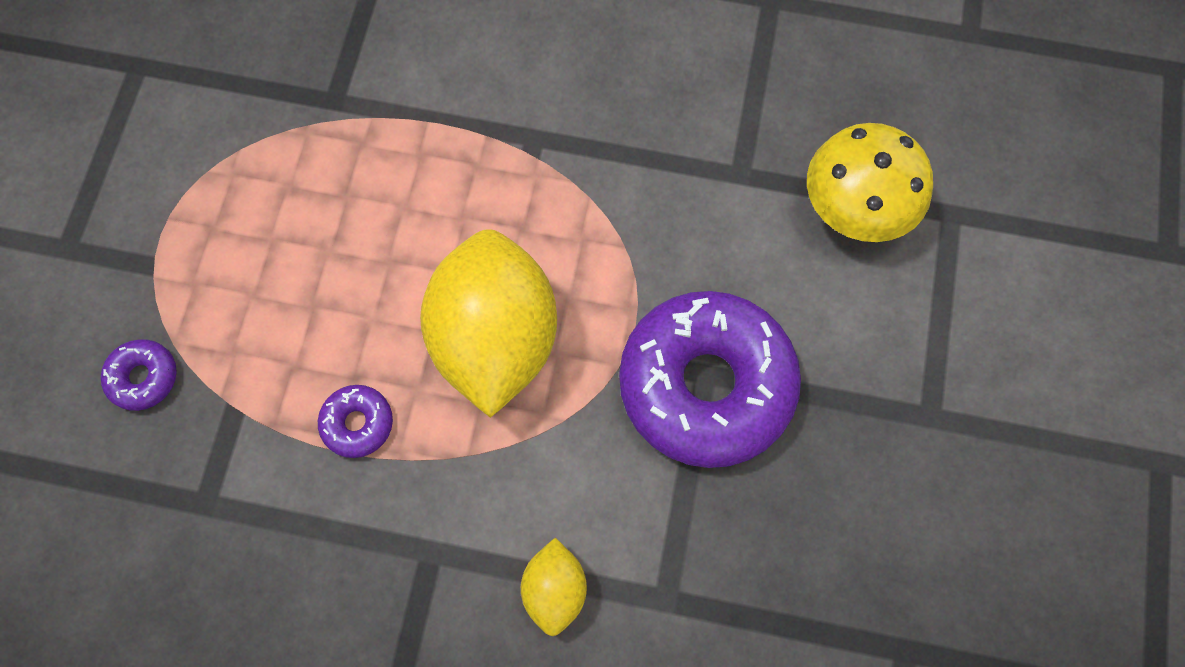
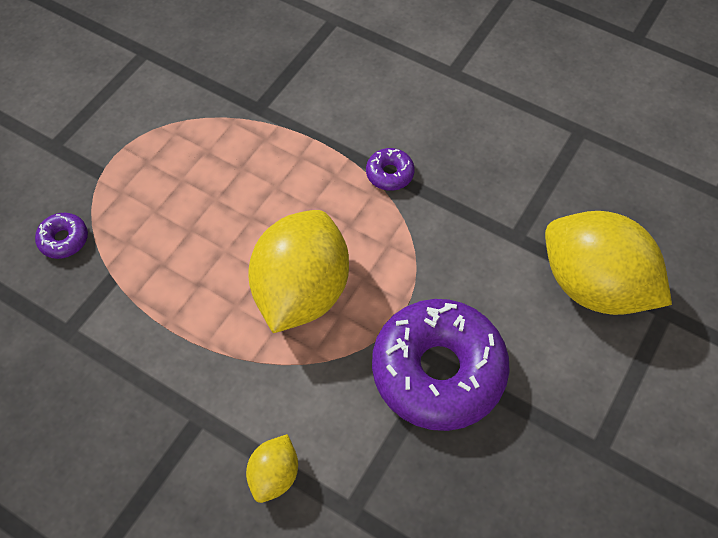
camera: 20 degrees right, 10 degrees down
(357, 423) = (187, 315): purple donut -> purple donut (389, 174)
(856, 208) = (593, 285): yellow mushroom -> yellow lemon

